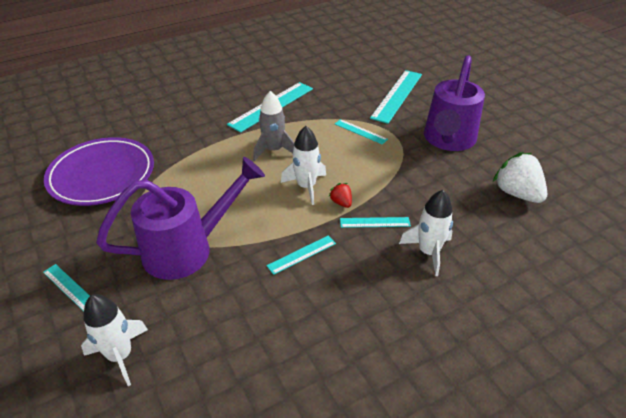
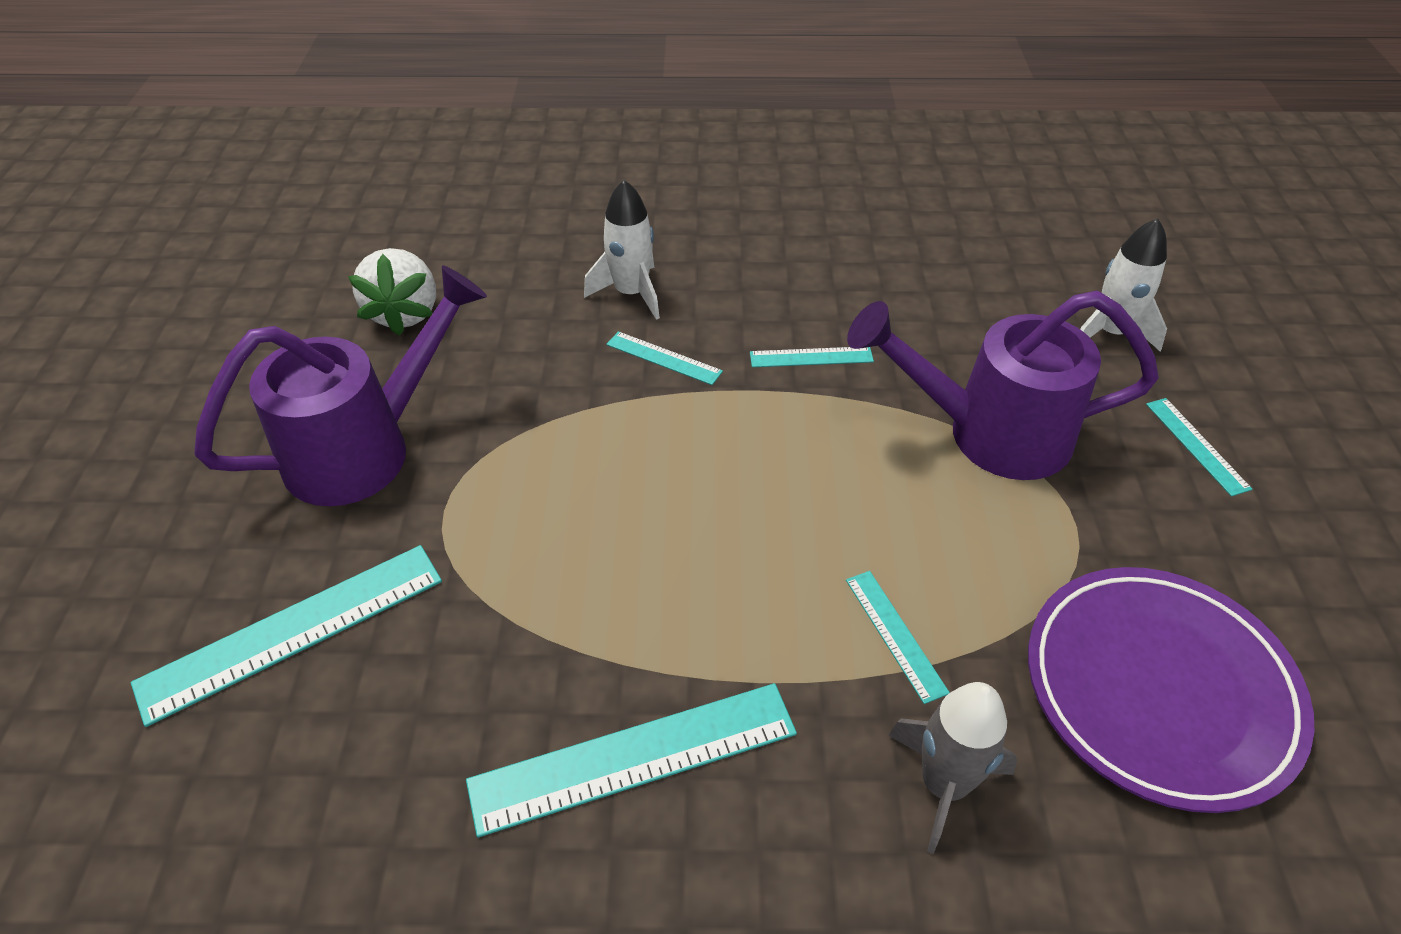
camera: 150 degrees left, 5 degrees up
(274, 150) = (728, 585): grey rocket -> grey rocket (943, 784)
(306, 186) = (723, 465): white rocket -> none
(341, 202) = (686, 410): red strawberry -> none
(360, 131) = (501, 552): turquoise ruler -> turquoise ruler (895, 634)

